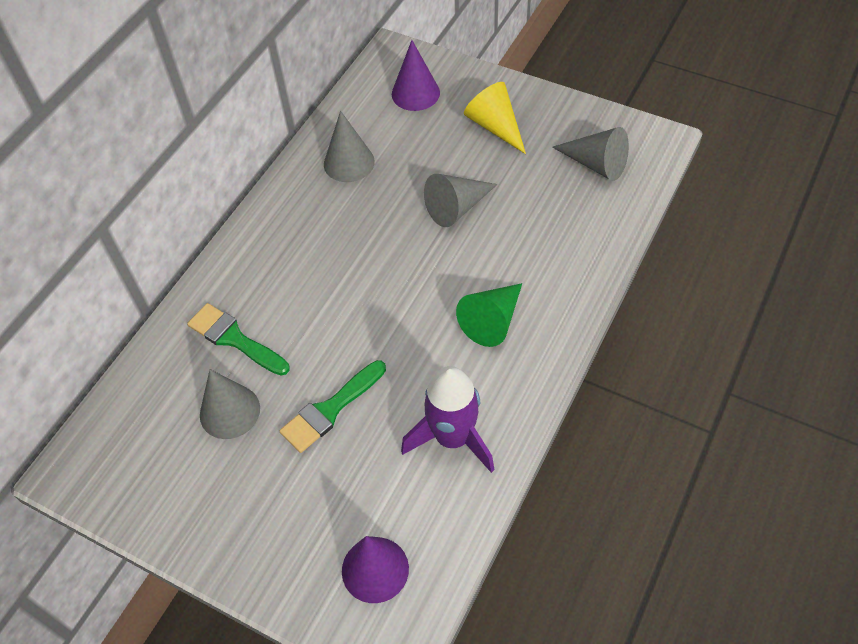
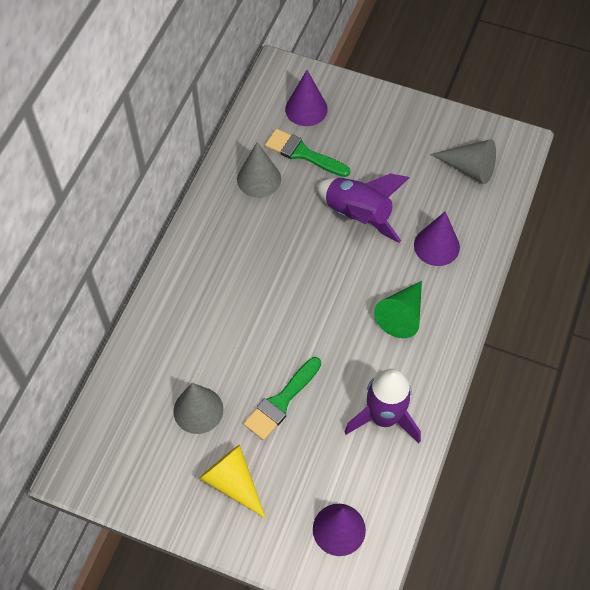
camera: 10 degrees left, 5 degrees up
(234, 339) = (190, 347): green brush -> green brush (302, 153)
(457, 207) = (358, 215): grey cone -> purple rocket
(495, 126) = (380, 137): yellow cone -> yellow cone (233, 482)
(545, 246) = (436, 246): none -> purple cone

